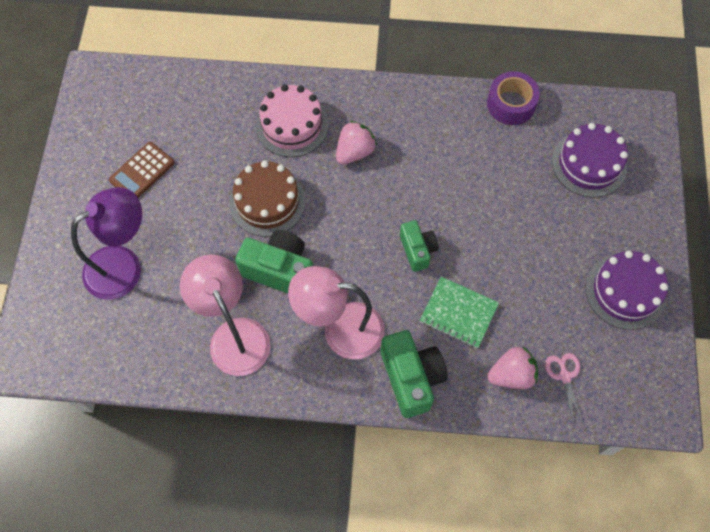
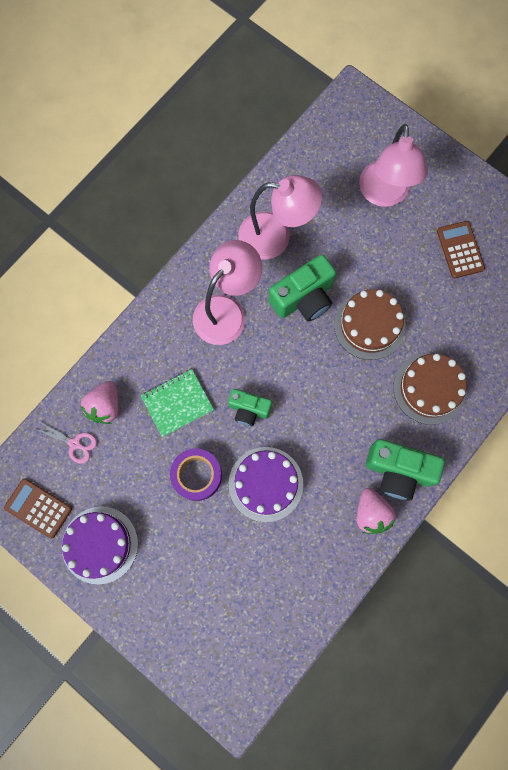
camera: 125 degrees right, 10 degrees up
(124, 265) = (384, 194): purple lamp -> pink lamp
(292, 125) = (429, 388): pink cake -> brown cake
(354, 152) = (369, 422): pink strawberry -> pink strawberry (371, 513)
(411, 378) = (155, 335): green camera -> green camera (398, 471)
(511, 104) = (327, 590): purple tape -> purple tape (197, 476)
(589, 164) = (224, 611): purple cake -> purple cake (265, 484)
(642, 365) = (38, 508): none -> brown calculator

